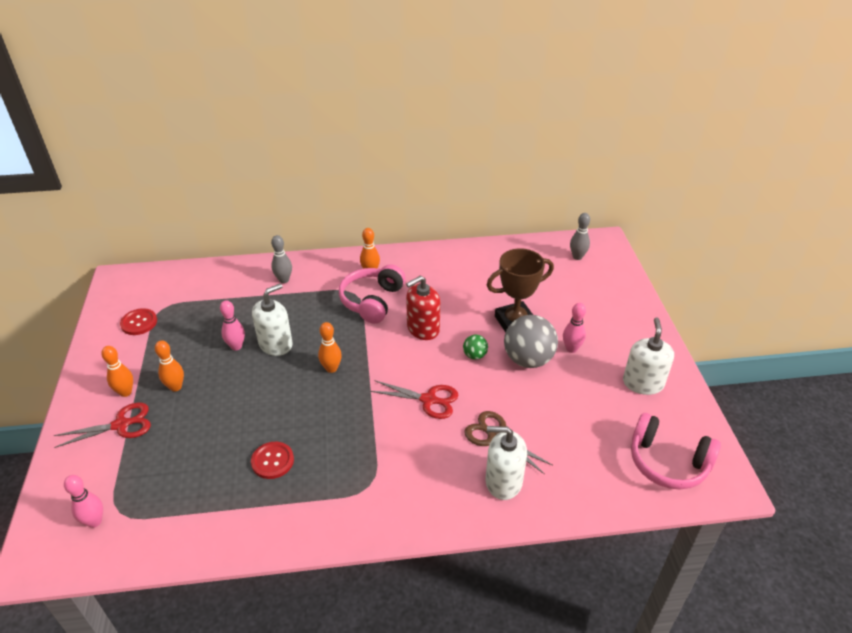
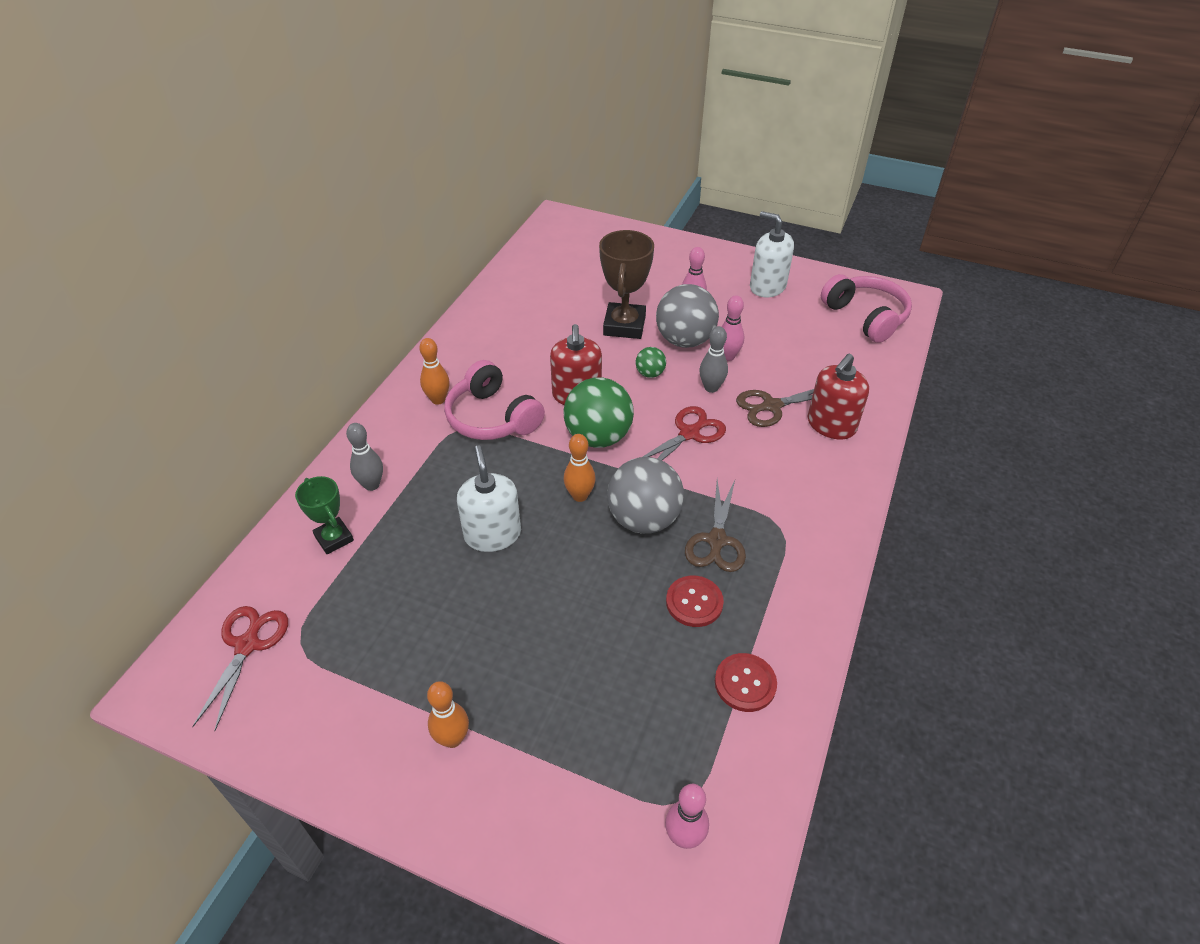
camera: 60 degrees left, 5 degrees up
(121, 425) = (517, 761): red scissors -> red scissors (247, 645)
(139, 323) = (307, 683): red button -> red button (745, 683)
(175, 387) = (489, 671): orange bowling pin -> none
(236, 346) = (462, 577): pink bowling pin -> pink bowling pin (728, 356)
(237, 285) = (334, 538): none -> green trophy
(330, 407) = (644, 519): none -> grey ball
(334, 453) = (716, 540): none -> brown scissors
(390, 355) = (598, 437): none -> green ball
(503, 481) = (831, 425): white soap dispenser -> red soap dispenser
(577, 257) = (565, 244): grey bowling pin -> grey bowling pin (711, 388)
(667, 462) = (865, 317): pink headphones -> pink headphones turned 90 degrees counterclockwise

